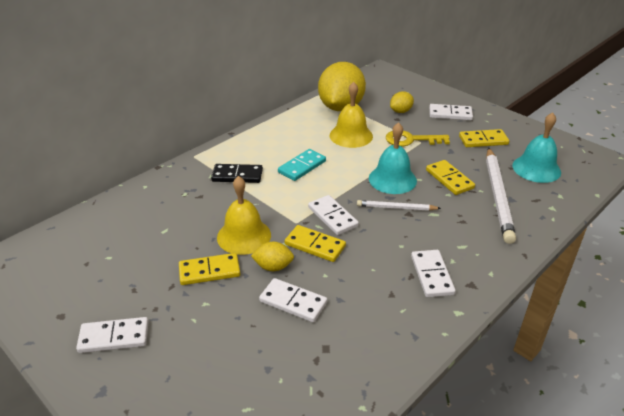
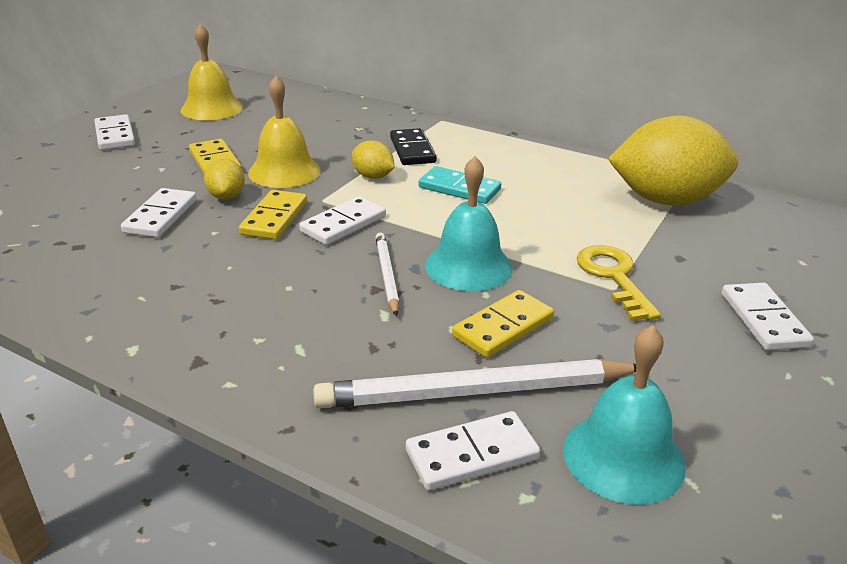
camera: 75 degrees right, 5 degrees down
(351, 135) = (579, 218): yellow bell -> yellow bell (212, 108)
(401, 111) = (713, 259): yellow lemon -> yellow lemon (373, 176)
(431, 275) = (218, 319): white domino -> white domino (472, 454)
(483, 140) = (688, 369): yellow domino -> none

